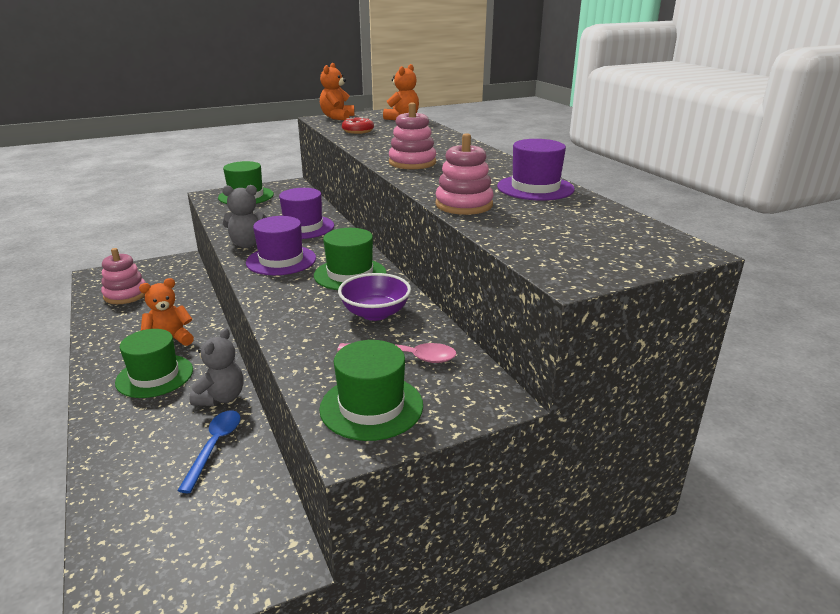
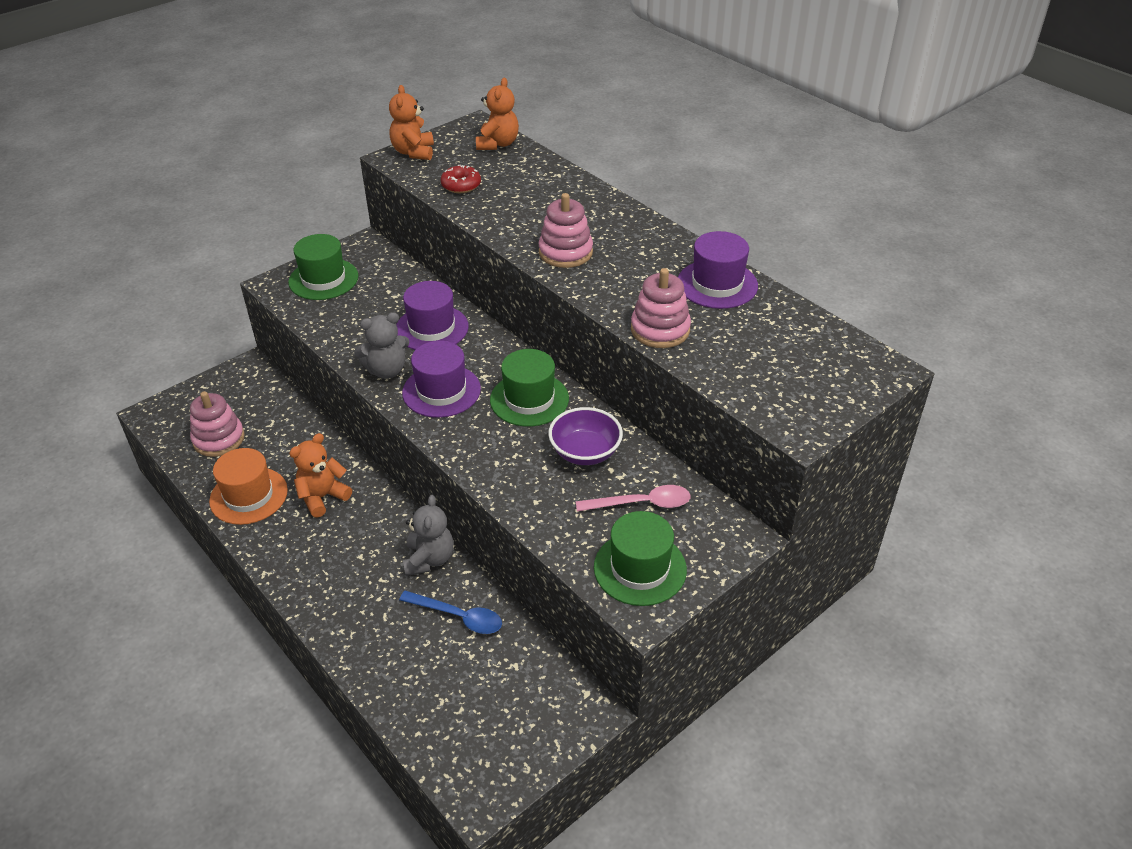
camera: 15 degrees left, 15 degrees up
(116, 331) = (248, 496): none -> orange hat
(155, 376) = (339, 547): green hat -> none
(214, 447) = (458, 616): blue spoon -> blue spoon turned 120 degrees clockwise

